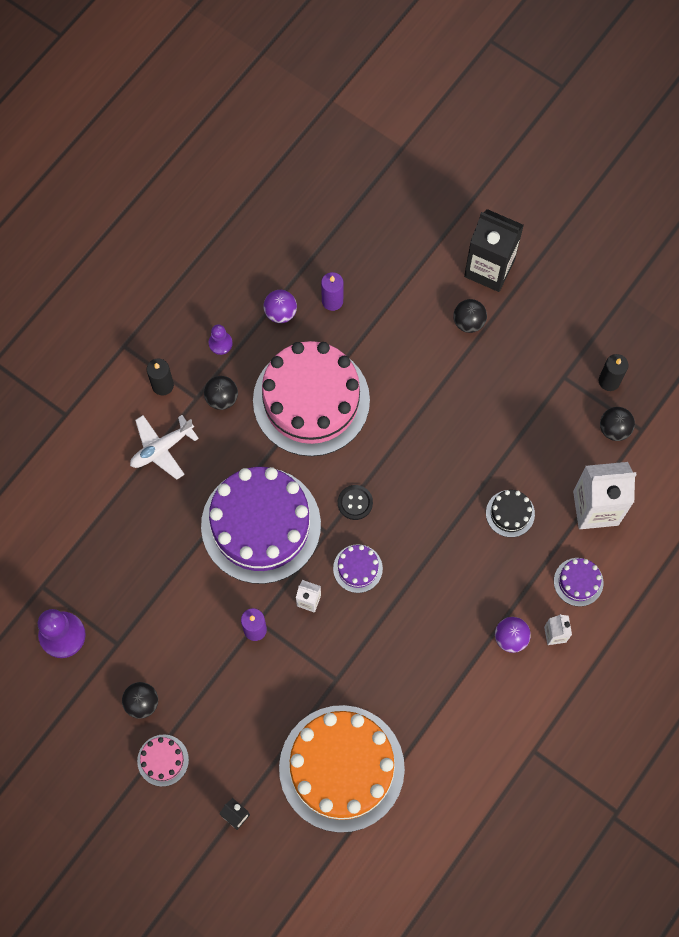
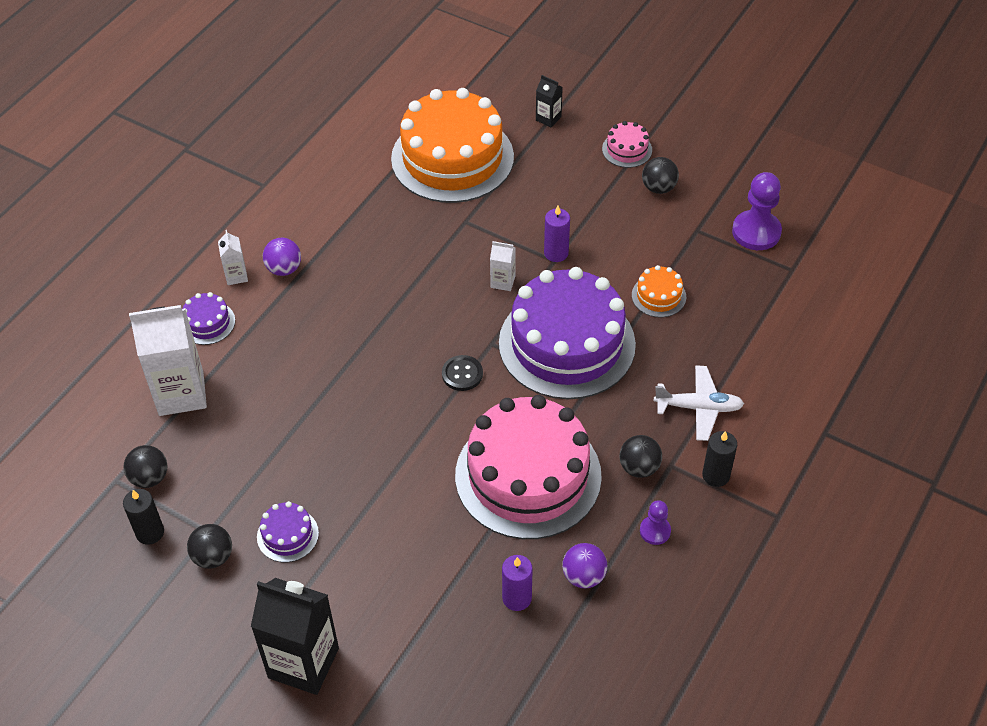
camera: 175 degrees right, 20 degrees down
(161, 448) = (698, 408): white plane -> white plane turned 45 degrees clockwise
(170, 569) = (658, 296): none -> orange cake
(357, 568) = (453, 314): purple cake -> purple cake (287, 535)
(468, 322) = (332, 588): black ball -> black ball (213, 557)
(510, 513) = (281, 379): black cake -> none

